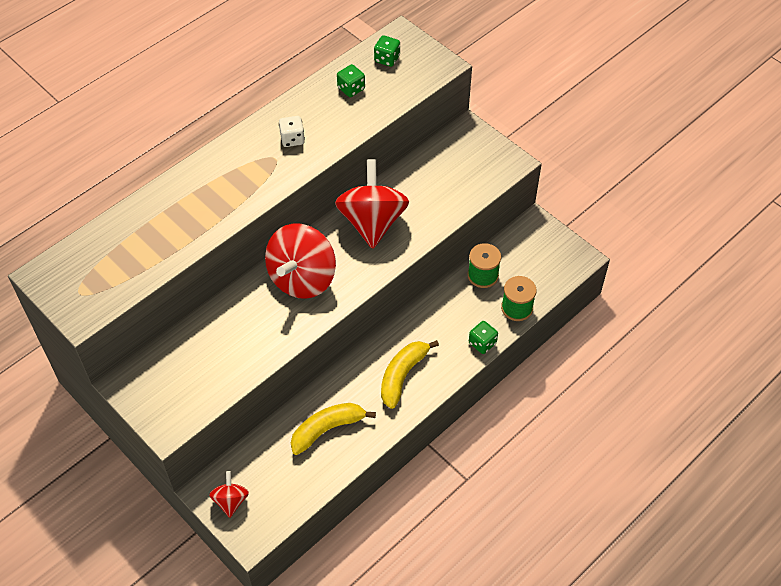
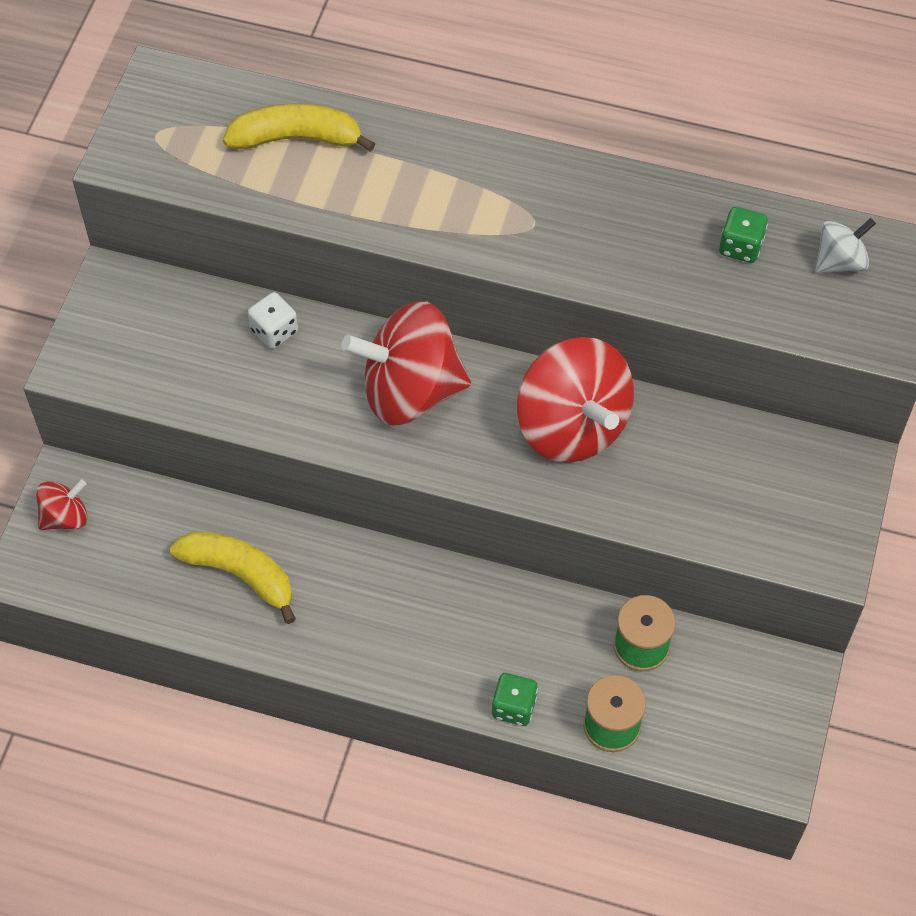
camera: 60 degrees right, 5 degrees up
(292, 139) = (585, 225): white dice -> white dice (274, 331)
(372, 222) = (572, 426): red spinning top -> red spinning top turned 90 degrees clockwise
(387, 59) = (839, 261): green dice -> white spinning top
(402, 375) = (387, 625): yellow banana -> yellow banana (296, 138)

